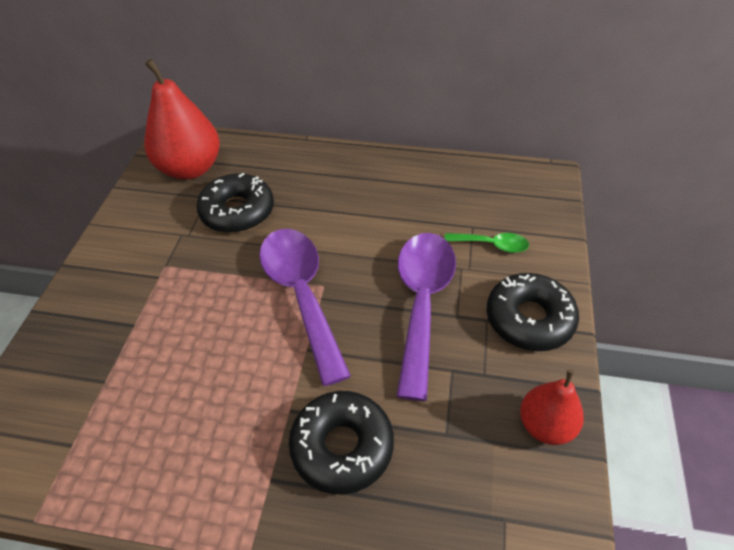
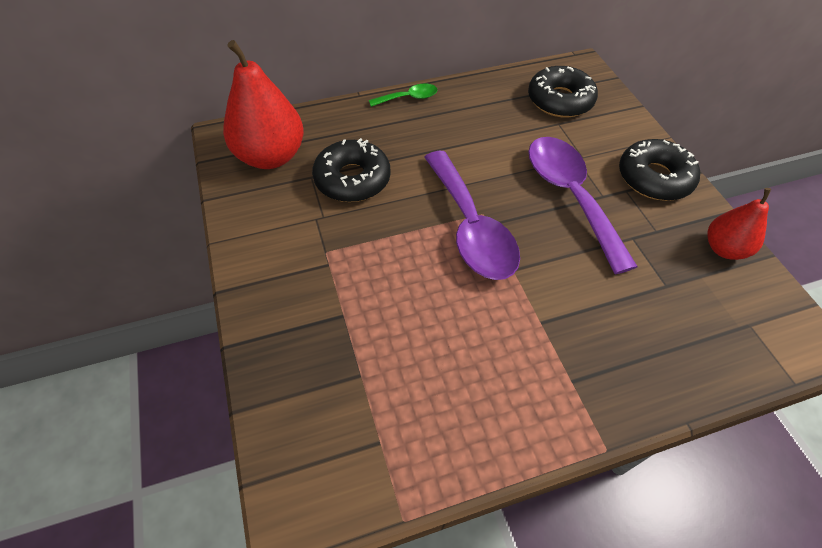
camera: 30 degrees left, 5 degrees up
(301, 294) = (470, 228): purple spoon -> purple spoon turned 150 degrees counterclockwise
(342, 446) = (603, 330): black donut -> black donut (560, 100)
(492, 245) = (584, 132): green spoon -> green spoon (408, 98)

